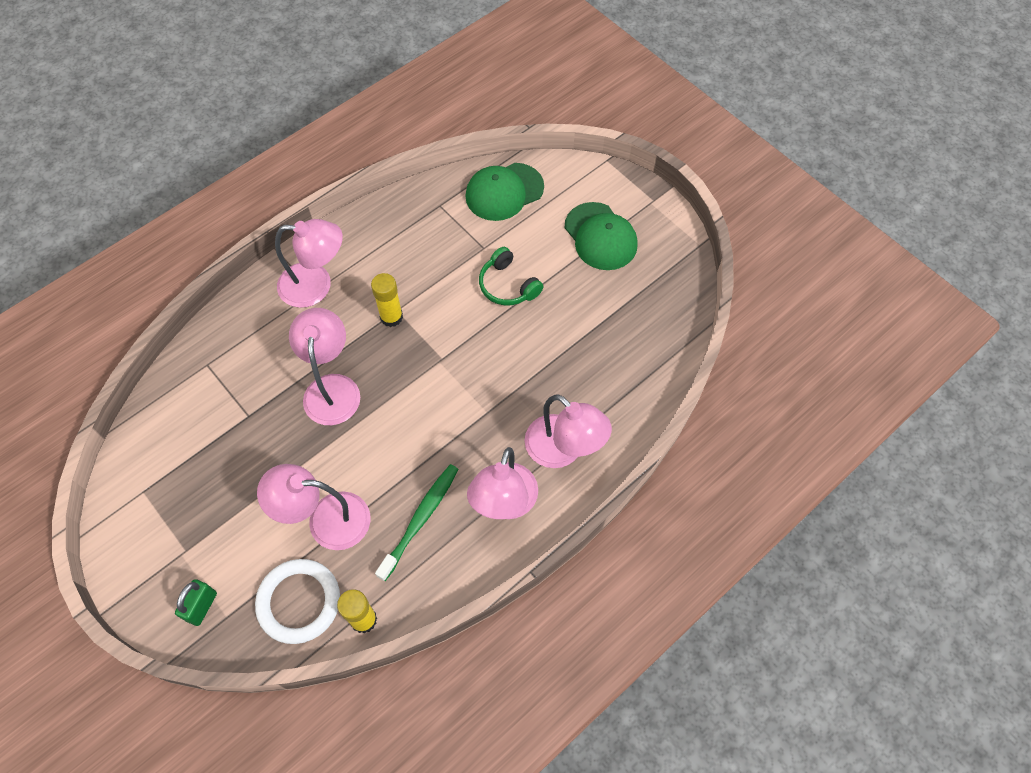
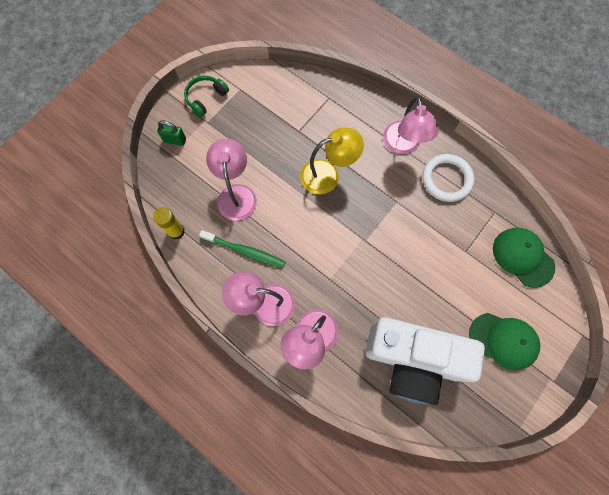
camera: 80 degrees right, 10 degrees up
(299, 602) = (183, 192): white ring -> white ring (446, 179)
(332, 388) = (328, 175): pink lamp -> yellow lamp
(391, 317) = (390, 199): yellow glue stick -> none
(508, 285) = (437, 275): green headphones -> green headphones (206, 98)
(600, 236) = (503, 340): green cap -> green cap turned 120 degrees counterclockwise
(608, 336) = (413, 360): none -> white camera

